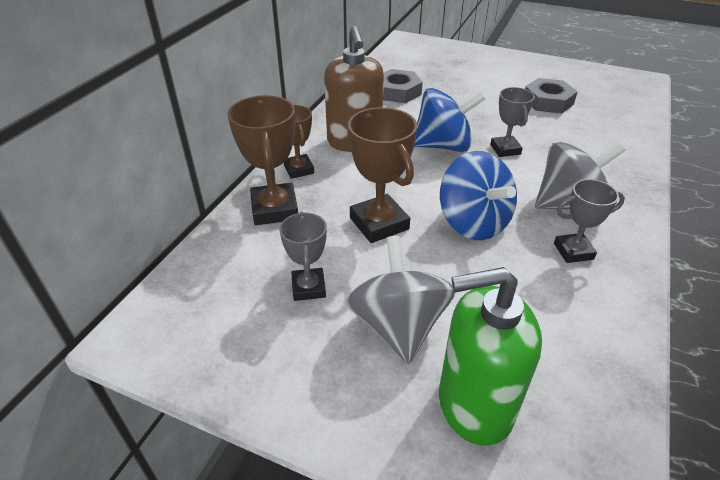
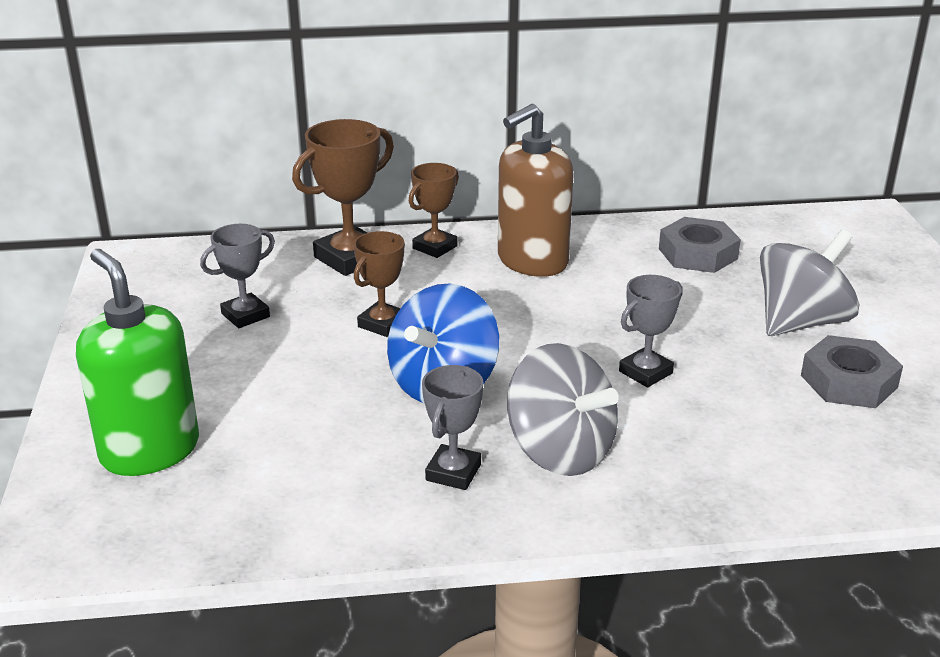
camera: 60 degrees right, 10 degrees down
(379, 223) = (382, 324): brown trophy -> brown trophy, size x0.63
(398, 326) = (227, 380): grey spinning top -> grey spinning top (801, 322)
(443, 146) = (596, 323): blue spinning top -> none
(573, 251) = (453, 472): grey trophy -> grey trophy turned 60 degrees clockwise

